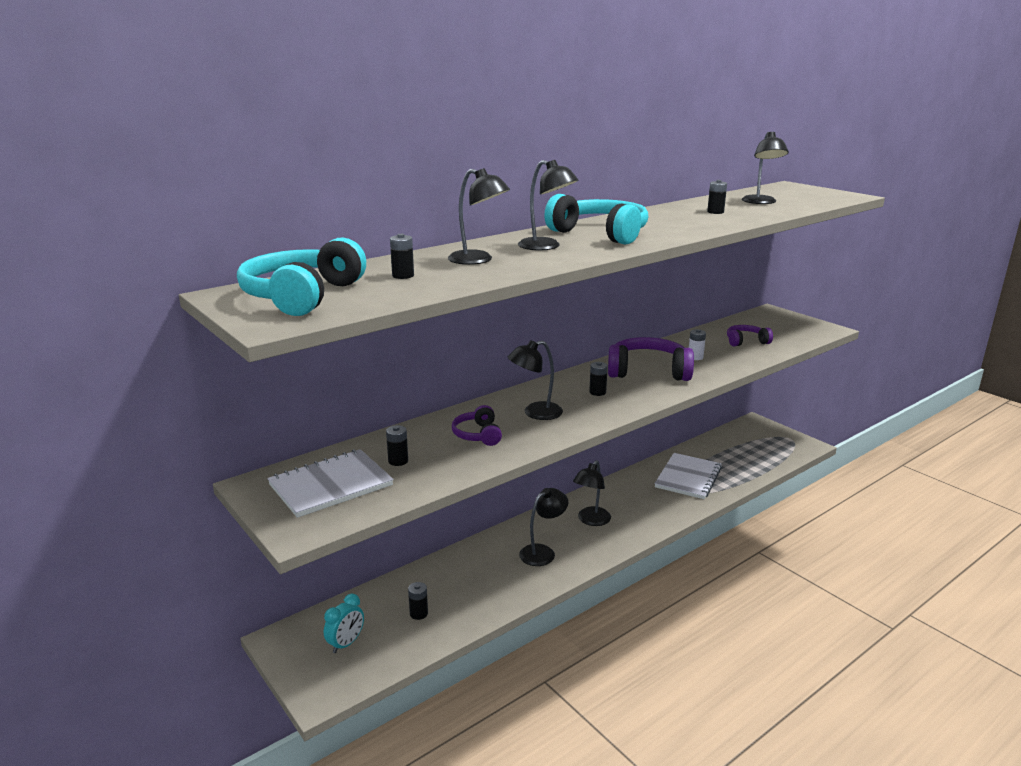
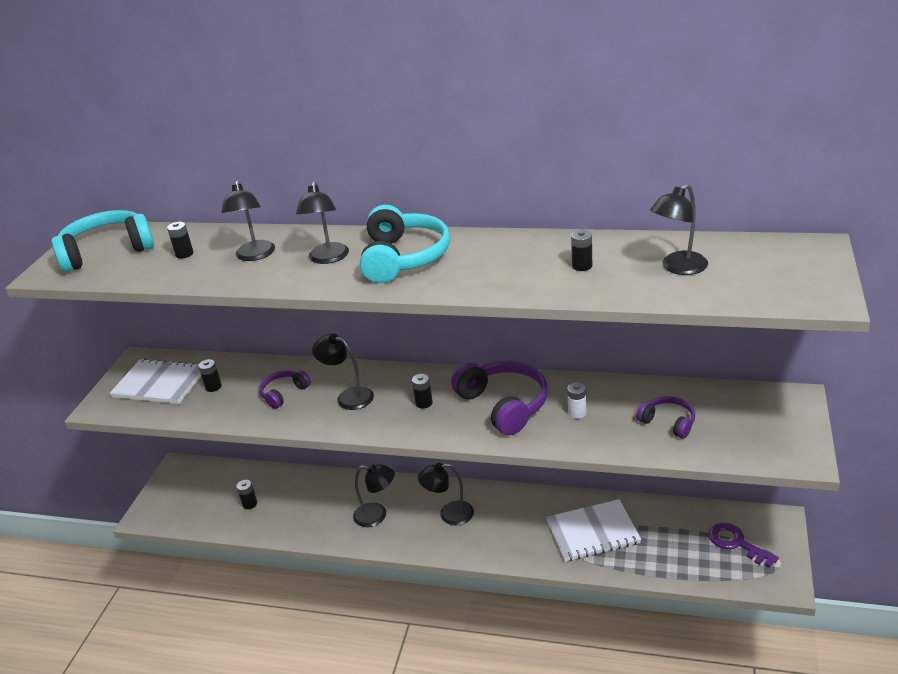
camera: 55 degrees right, 10 degrees up
(346, 643) = (195, 495): turquoise clock -> none
(758, 441) = (736, 543): none -> purple key

